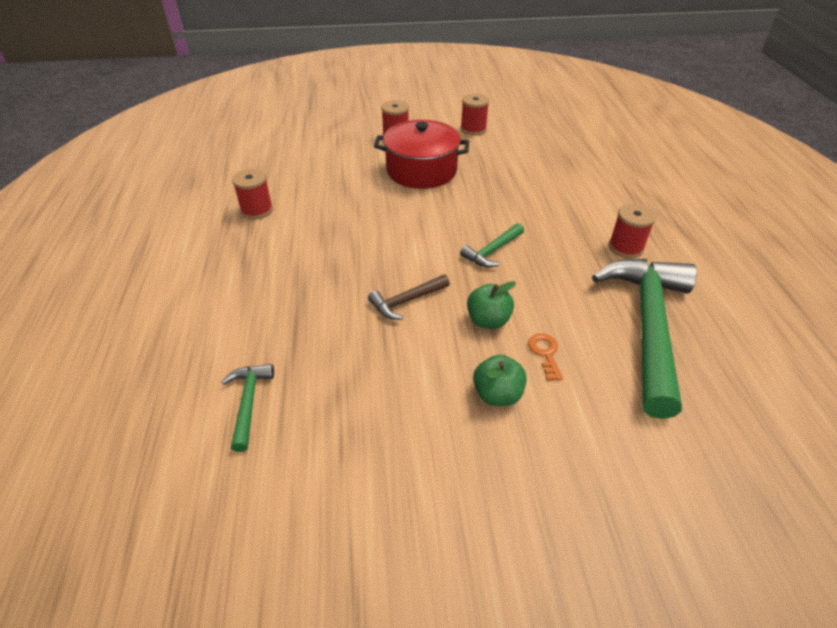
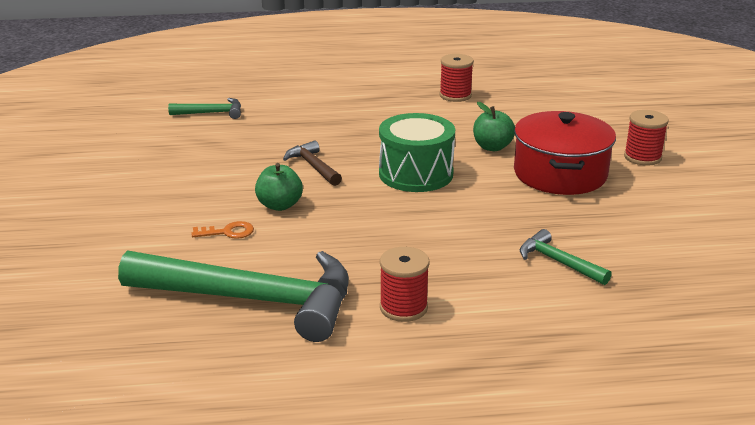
camera: 90 degrees right, 15 degrees down
(422, 238) = (416, 174): none -> green drum
(473, 129) = (696, 212): red spool -> none
(492, 251) = (393, 213): green hammer -> green hammer (558, 262)
(497, 394) = (186, 205): green apple -> green apple (492, 147)

